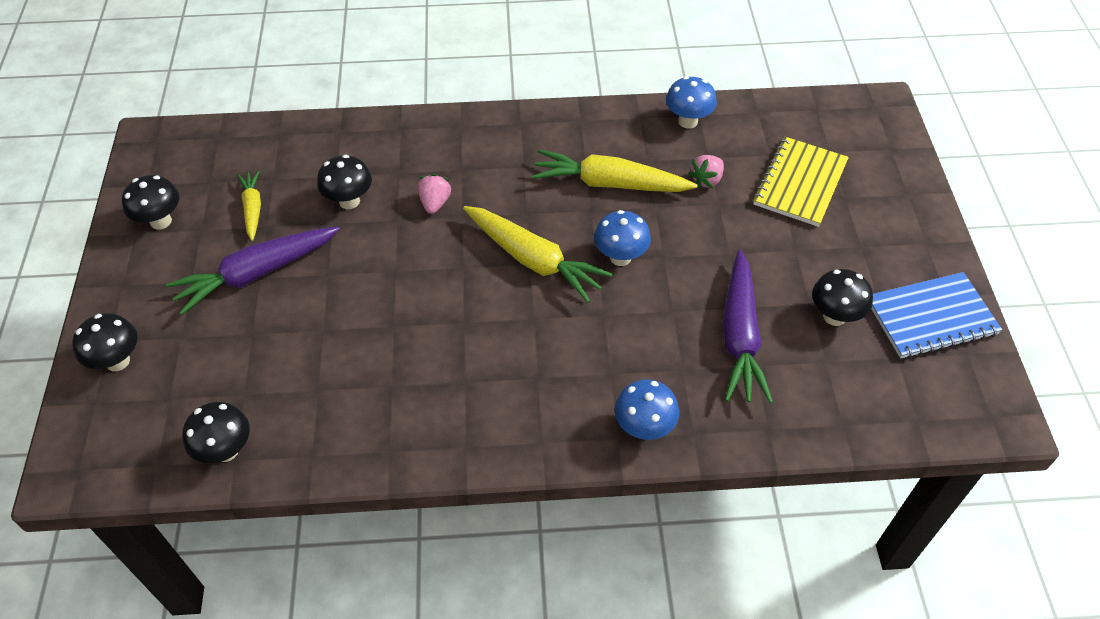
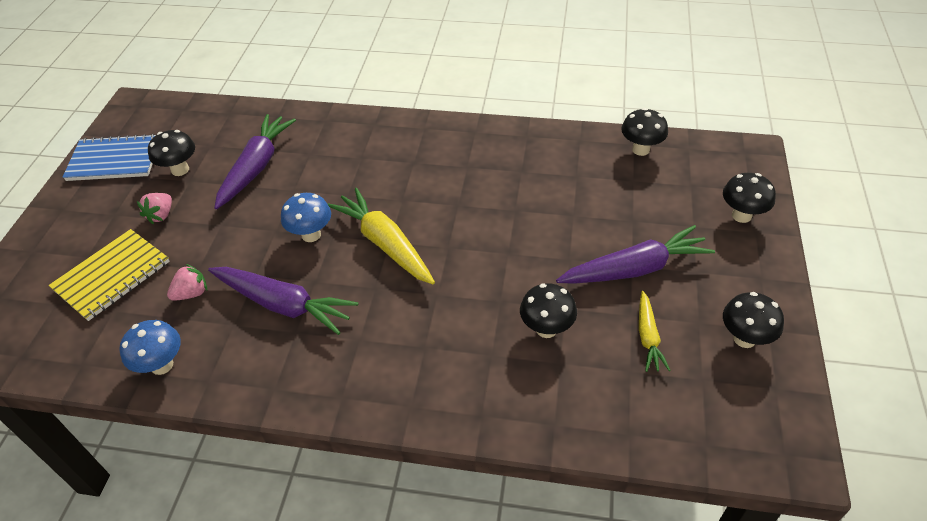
camera: 165 degrees left, 5 degrees down
(435, 203) = (460, 312): pink strawberry -> pink strawberry (161, 215)
(609, 184) = (283, 305): yellow carrot -> purple carrot
(644, 428) = (354, 126): blue mushroom -> none

